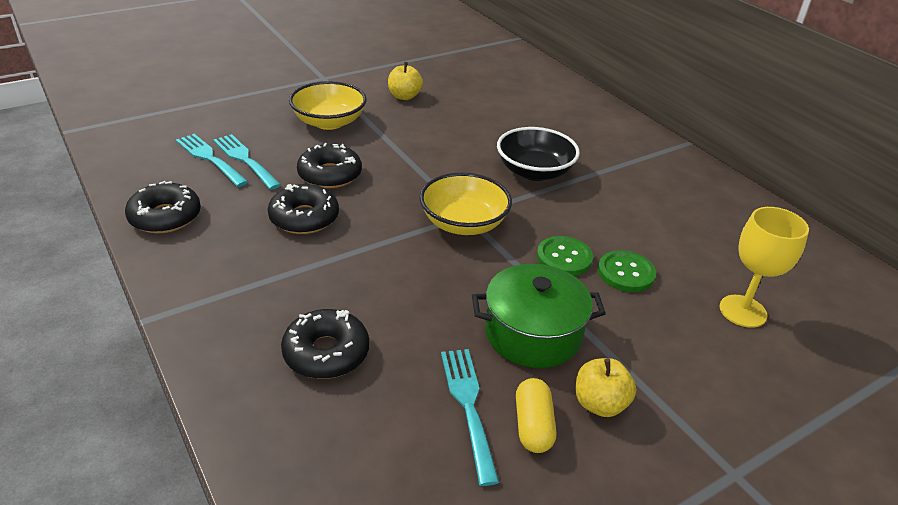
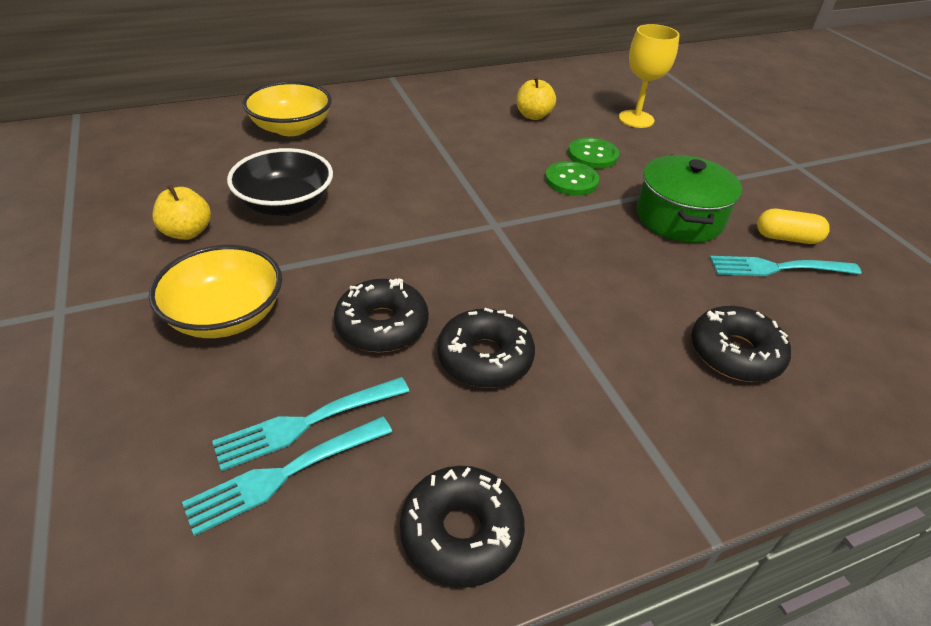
camera: 80 degrees left, 5 degrees up
(463, 223) = (511, 229): yellow bowl -> yellow bowl (291, 128)
(534, 171) = (419, 167): black bowl -> black bowl (285, 204)
(600, 404) = (752, 202): yellow apple -> yellow apple (533, 116)

